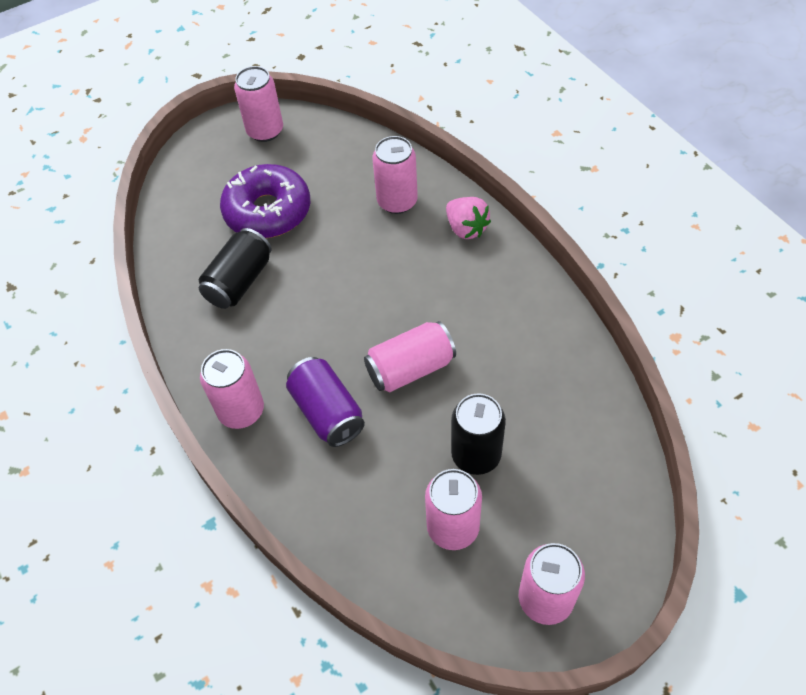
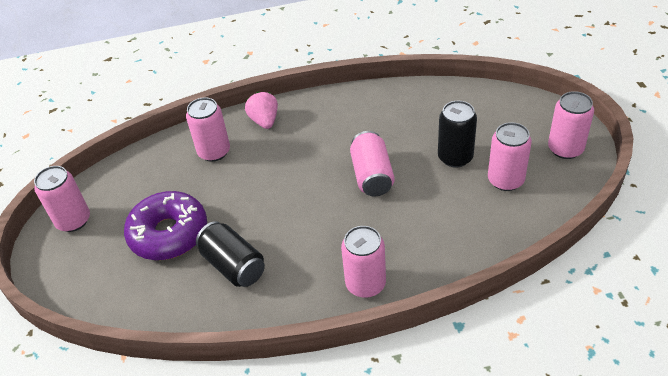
camera: 70 degrees left, 10 degrees down
(327, 412) = (389, 229): purple can -> none
(466, 228) = (264, 121): pink strawberry -> pink strawberry turned 90 degrees counterclockwise

